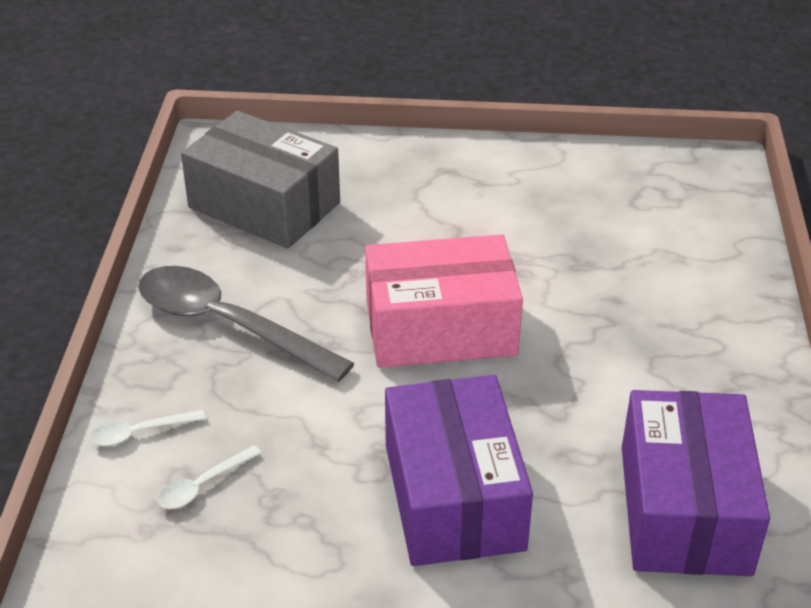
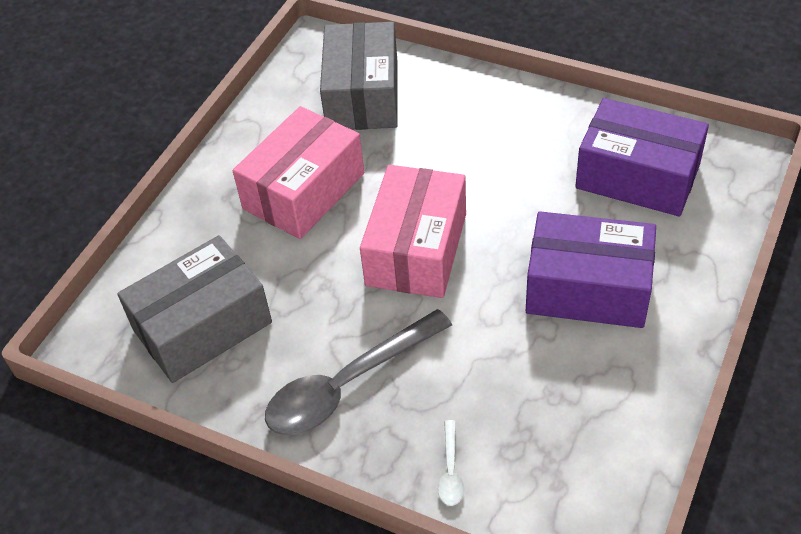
camera: 65 degrees left, 10 degrees up
(203, 485) = (524, 437): white spoon -> none
(481, 220) = (303, 191): none -> pink box
(659, 223) = (362, 95): none -> grey box

